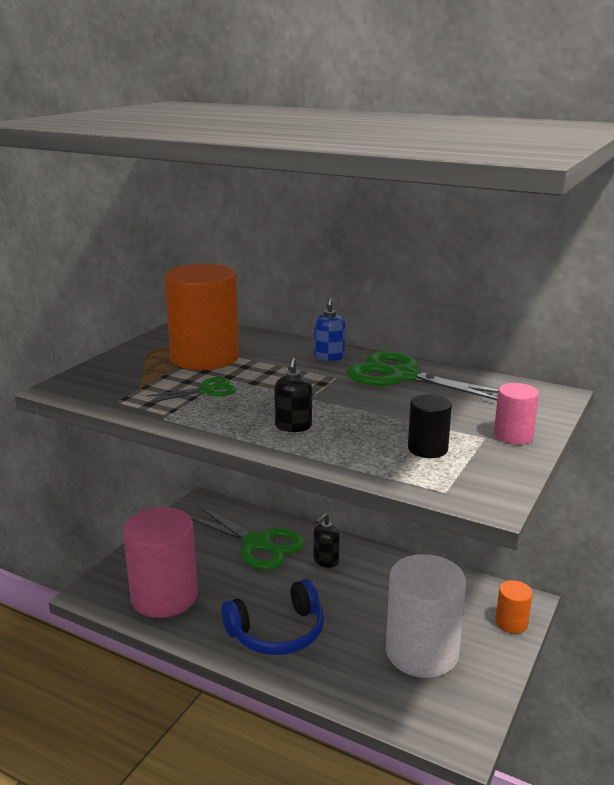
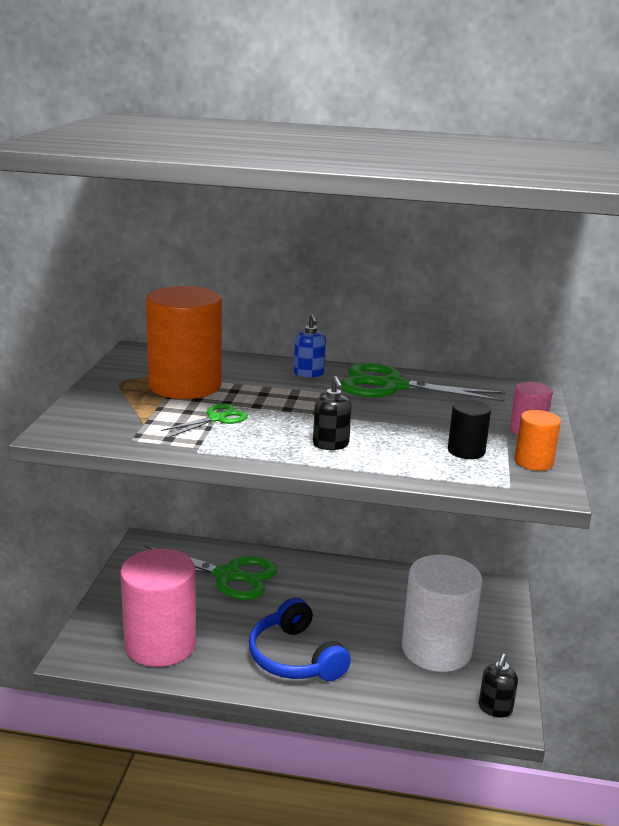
camera: 20 degrees left, 0 degrees up
(277, 632) = (295, 657): blue headphones -> blue headphones turned 105 degrees clockwise
(325, 561) = (305, 581): black soap dispenser -> black soap dispenser (495, 708)
(511, 623) = (499, 609): orange cylinder -> orange cylinder (533, 462)

